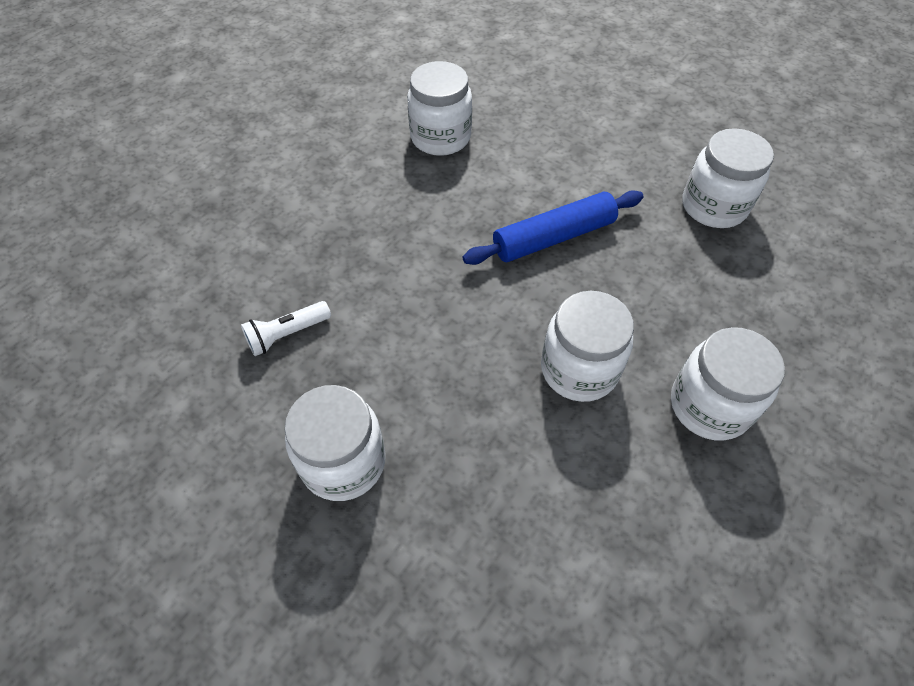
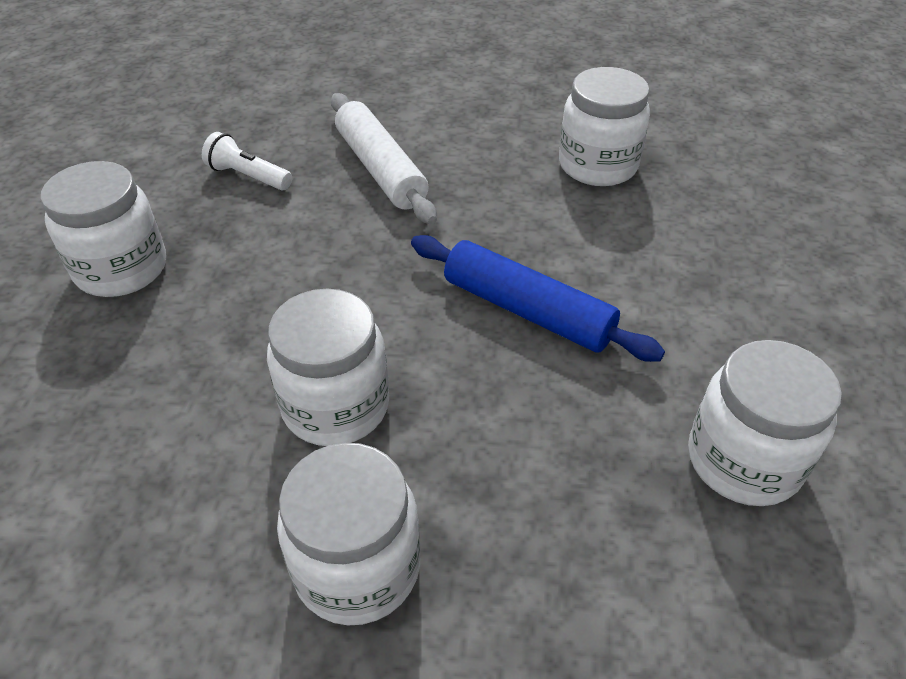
camera: 60 degrees right, 10 degrees down
(349, 249) = (380, 169): none -> white rolling pin

